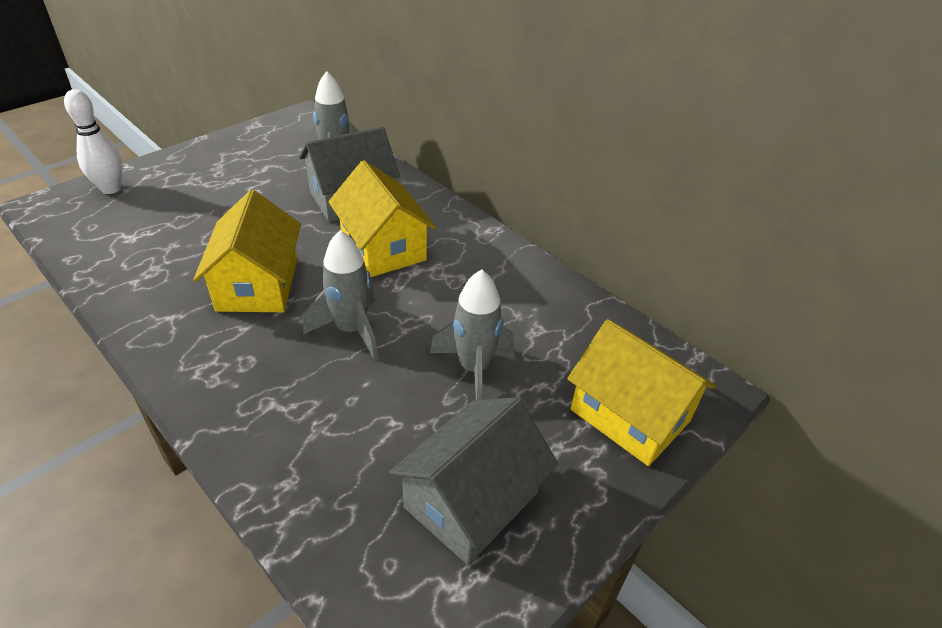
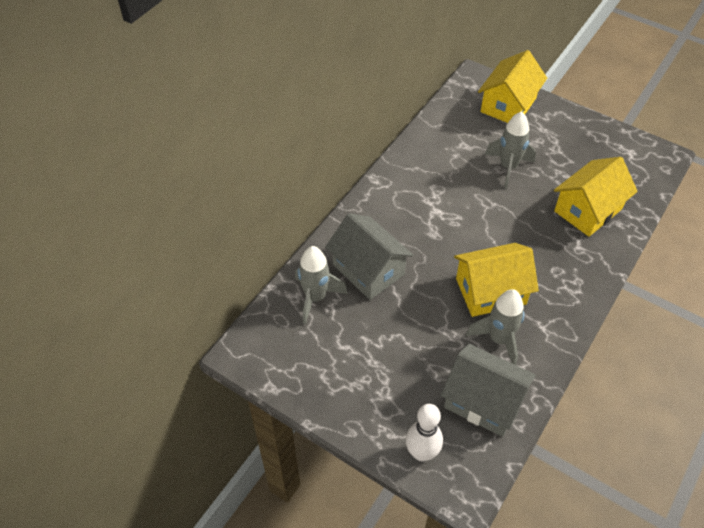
camera: 100 degrees left, 10 degrees up
(351, 330) = (507, 228): grey rocket -> grey rocket (499, 339)
(383, 247) = (420, 234): yellow house -> yellow house (588, 210)
(471, 500) = (588, 155): grey house -> grey house (483, 401)

